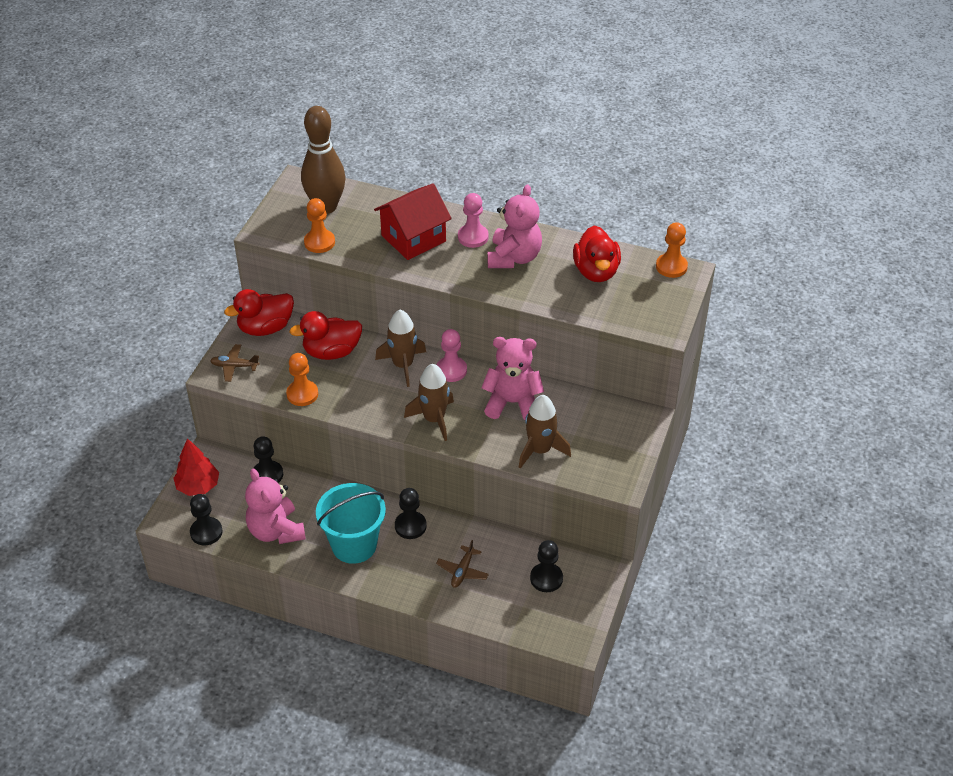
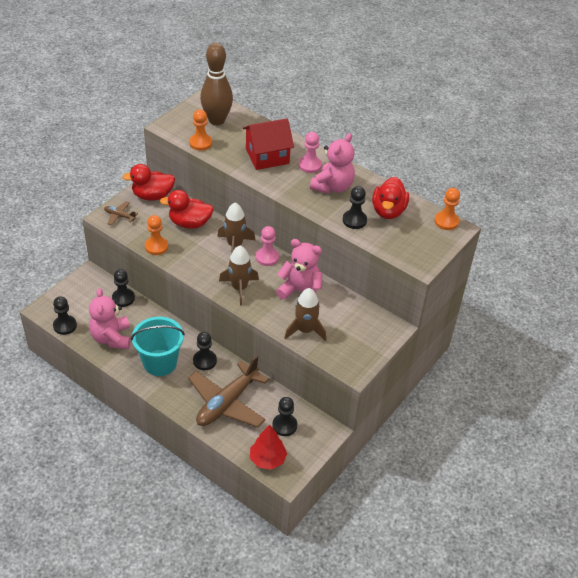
camera: 15 degrees right, 0 degrees up
(198, 486) = (74, 293): red tree -> red tree (267, 459)
(462, 571) = (227, 403): brown plane -> brown plane, size x2.29
(560, 294) = (354, 220): none -> black pawn

